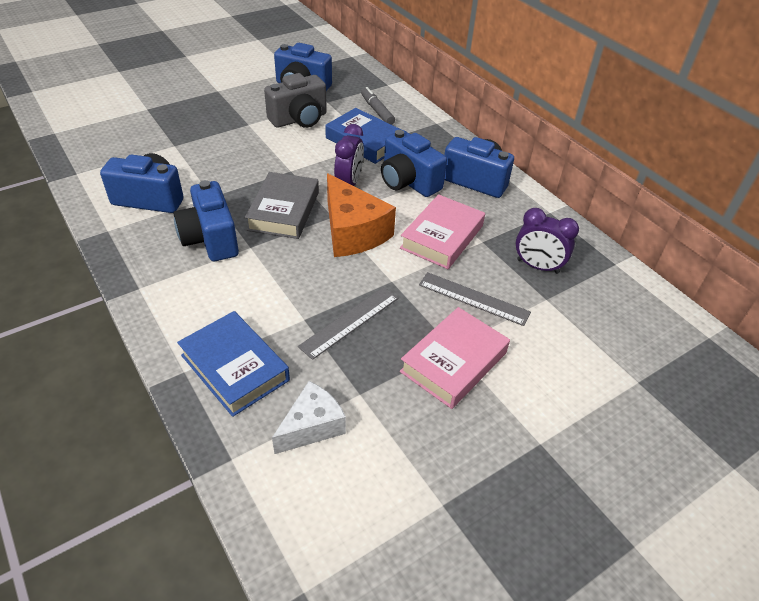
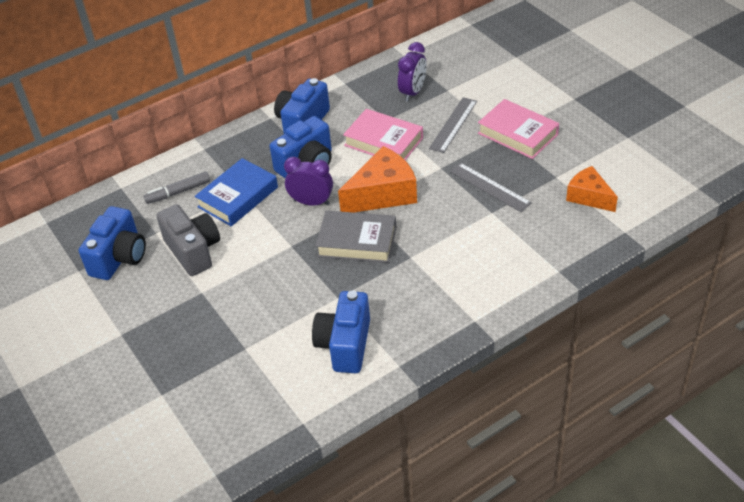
camera: 85 degrees left, 0 degrees up
(210, 239) = (403, 285): blue camera -> none
(235, 367) = (548, 243): blue book -> none
(312, 426) = (589, 197): white cheese -> orange cheese

